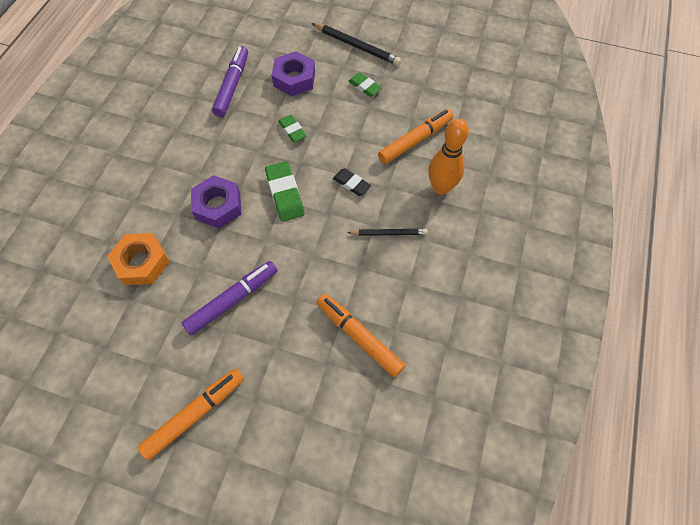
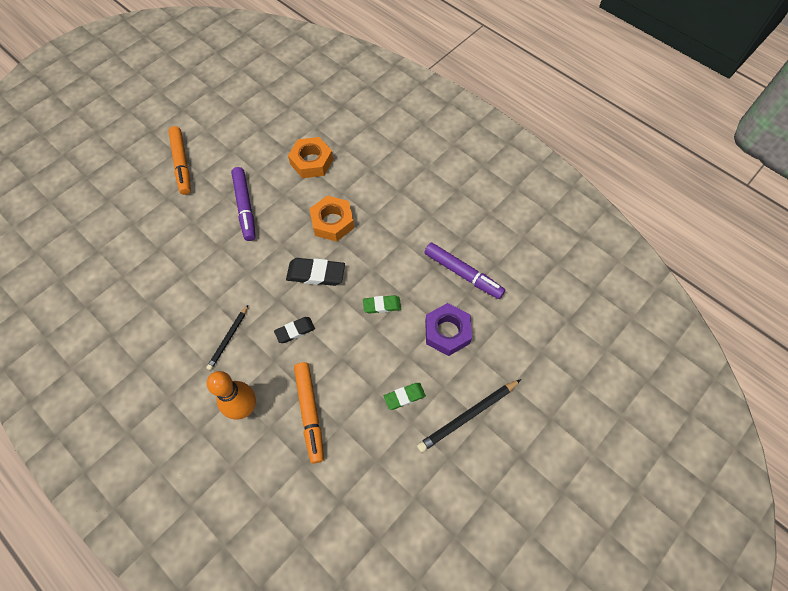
camera: 115 degrees right, 0 degrees up
(218, 206) = (332, 222): purple nut -> orange nut
(285, 193) = (316, 274): green eraser -> black eraser
(359, 337) = (161, 277): orange marker -> none

